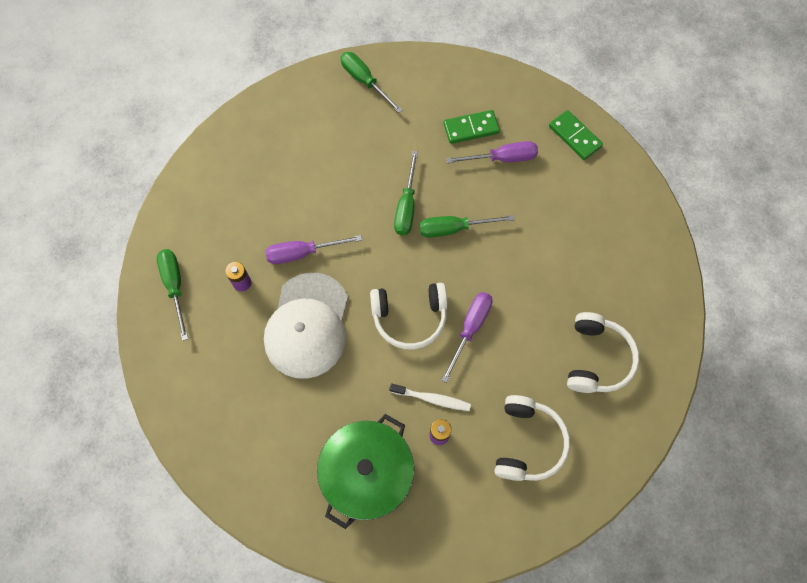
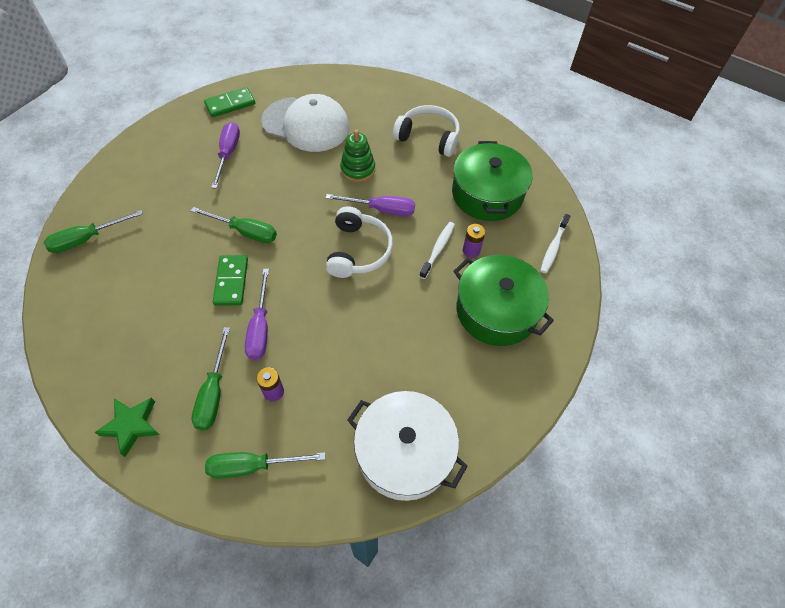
camera: 80 degrees left, 10 degrees down
(197, 186) = (132, 425): none -> green star
(202, 408) = (404, 452): none -> white pot
(307, 325) = (341, 336): white cap -> white cap (306, 124)
(454, 228) = (282, 201): green screwdriver -> green screwdriver (213, 393)
(468, 531) = (553, 247): none -> white toothbrush
(470, 329) = (381, 210): purple screwdriver -> purple screwdriver turned 150 degrees clockwise
(471, 128) = (186, 168): green domino -> green domino (231, 281)
(520, 291) = (358, 169): none -> green stacking toy
(527, 442) = (487, 194): white headphones -> green pot

